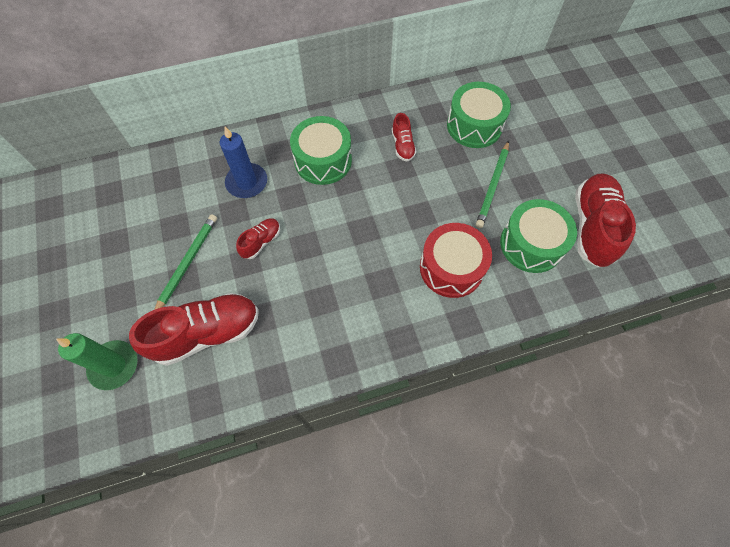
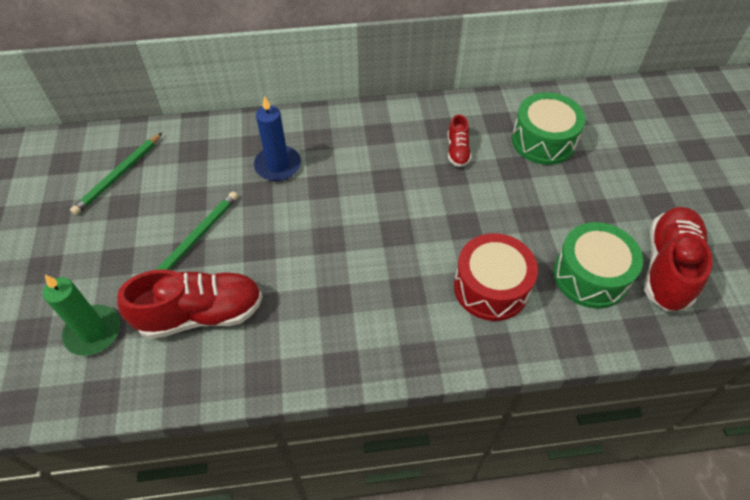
camera: 10 degrees right, 10 degrees down
(261, 242) = (280, 228): red shoe -> none
(323, 160) = (365, 154): green drum -> none
(493, 186) = (554, 206): green pencil -> green pencil (119, 175)

